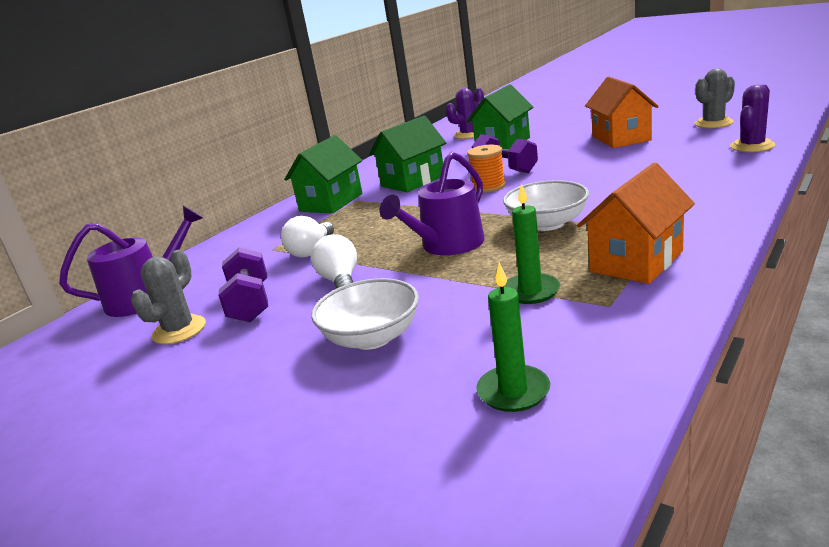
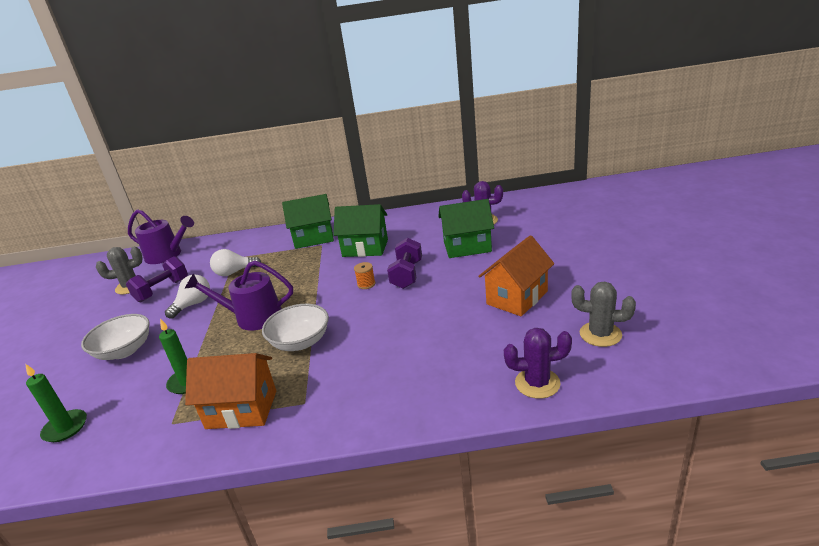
camera: 50 degrees right, 5 degrees up
(488, 186) = (366, 284): orange spool -> orange spool, size x0.66

